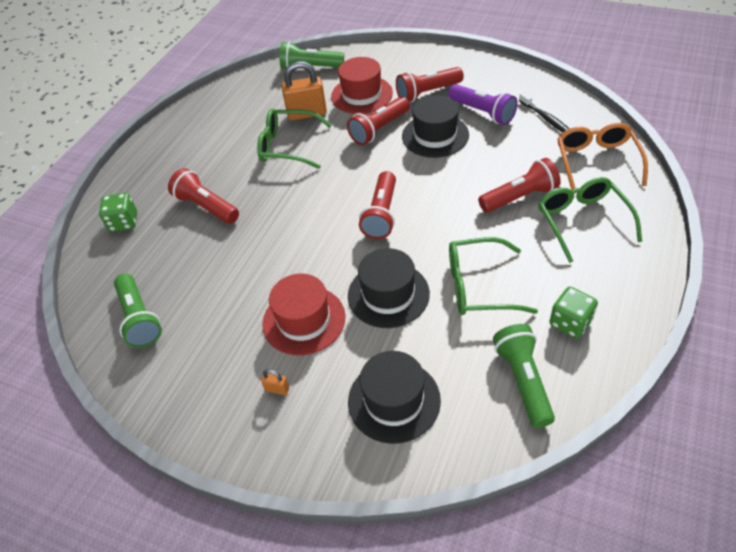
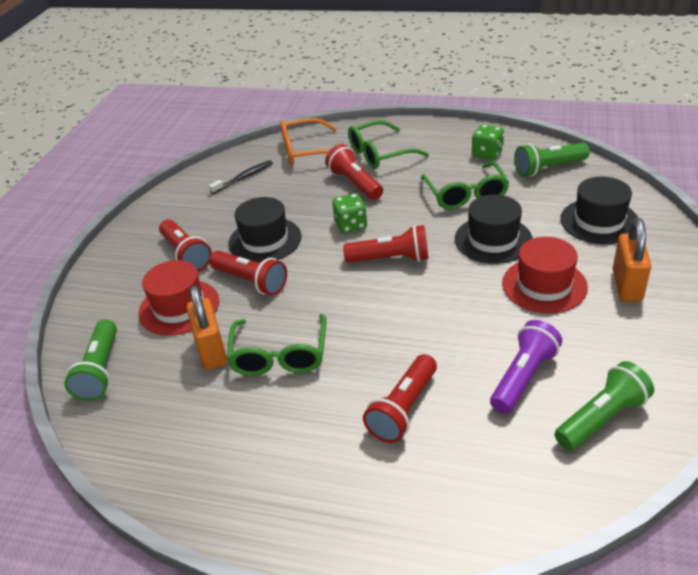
camera: 100 degrees left, 10 degrees down
(123, 222) = (451, 500): green dice -> green dice (351, 225)
(277, 389) = (627, 286): orange padlock -> orange padlock, size x2.32
(482, 112) = (228, 214): purple flashlight -> purple flashlight (523, 377)

